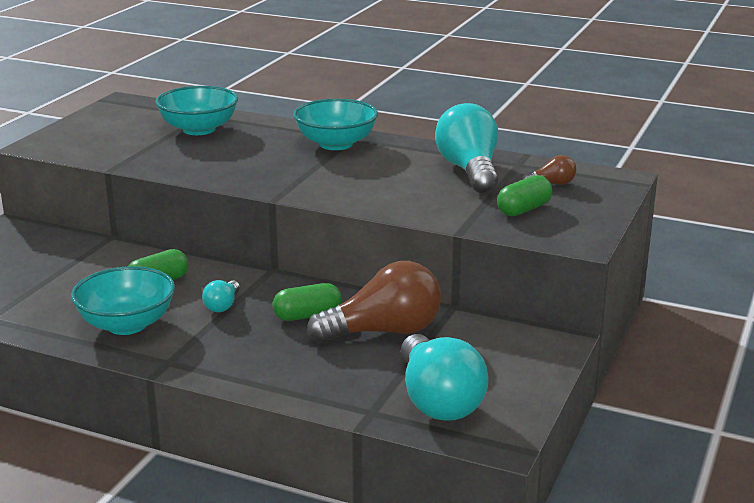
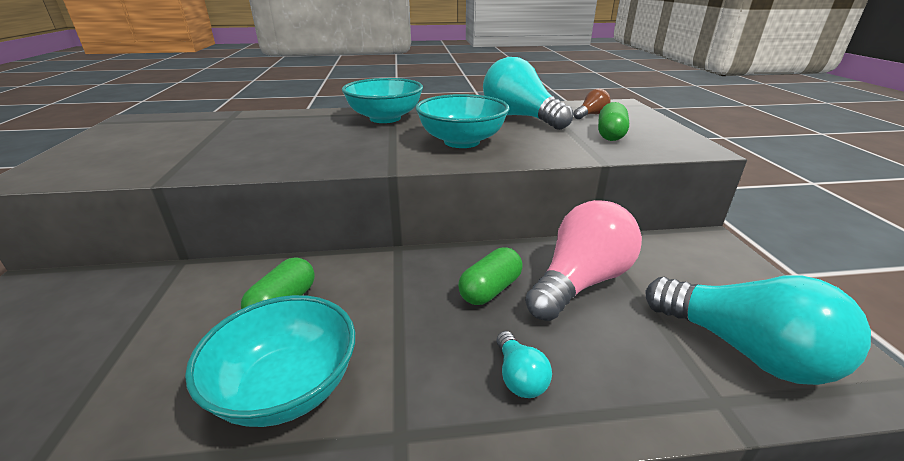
camera: 30 degrees left, 5 degrees up
(199, 129) = (237, 128): turquoise bowl -> turquoise bowl (461, 141)
(222, 305) = (389, 309): turquoise light bulb -> turquoise light bulb (519, 377)
(384, 332) = (580, 282): brown light bulb -> pink light bulb

